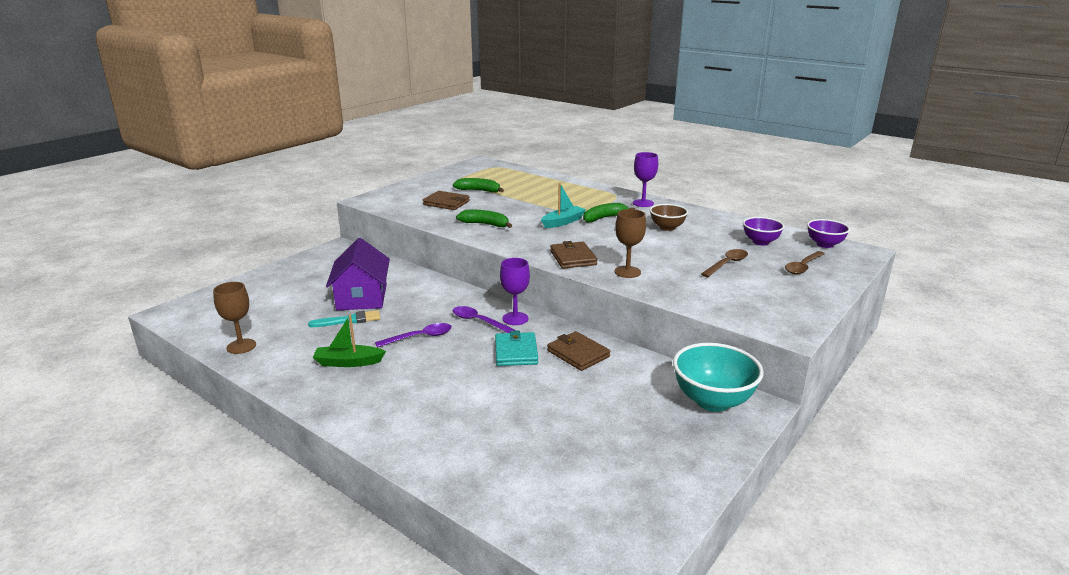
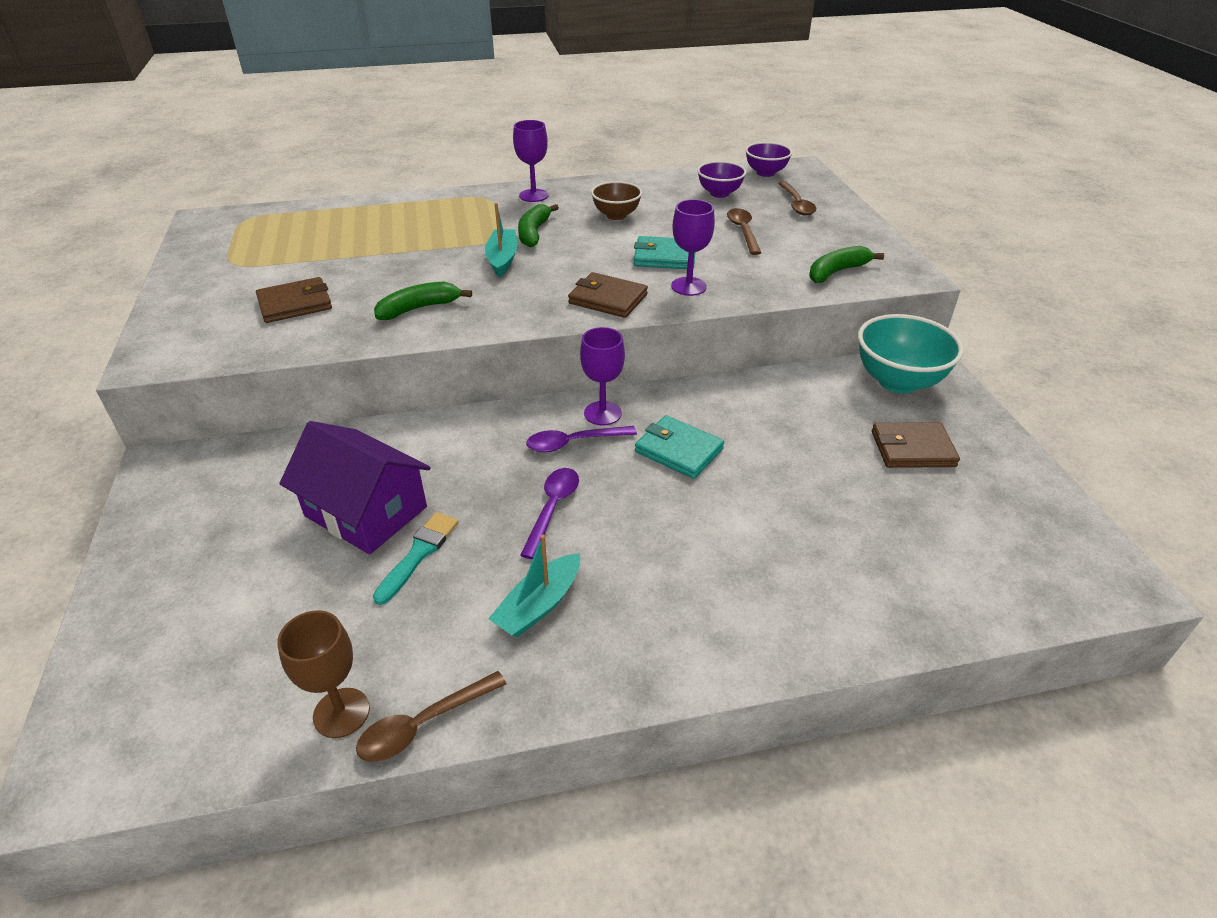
camera: 50 degrees left, 15 degrees up
(250, 366) = (423, 724): none -> brown spoon
(348, 362) = (539, 605): green boat -> turquoise boat
(479, 191) = (301, 264): green banana -> green banana (837, 272)
(578, 354) = (731, 411): brown wallet -> brown wallet (912, 449)
(627, 272) = (688, 286): brown goblet -> purple goblet
(647, 255) = (665, 257): none -> turquoise wallet

